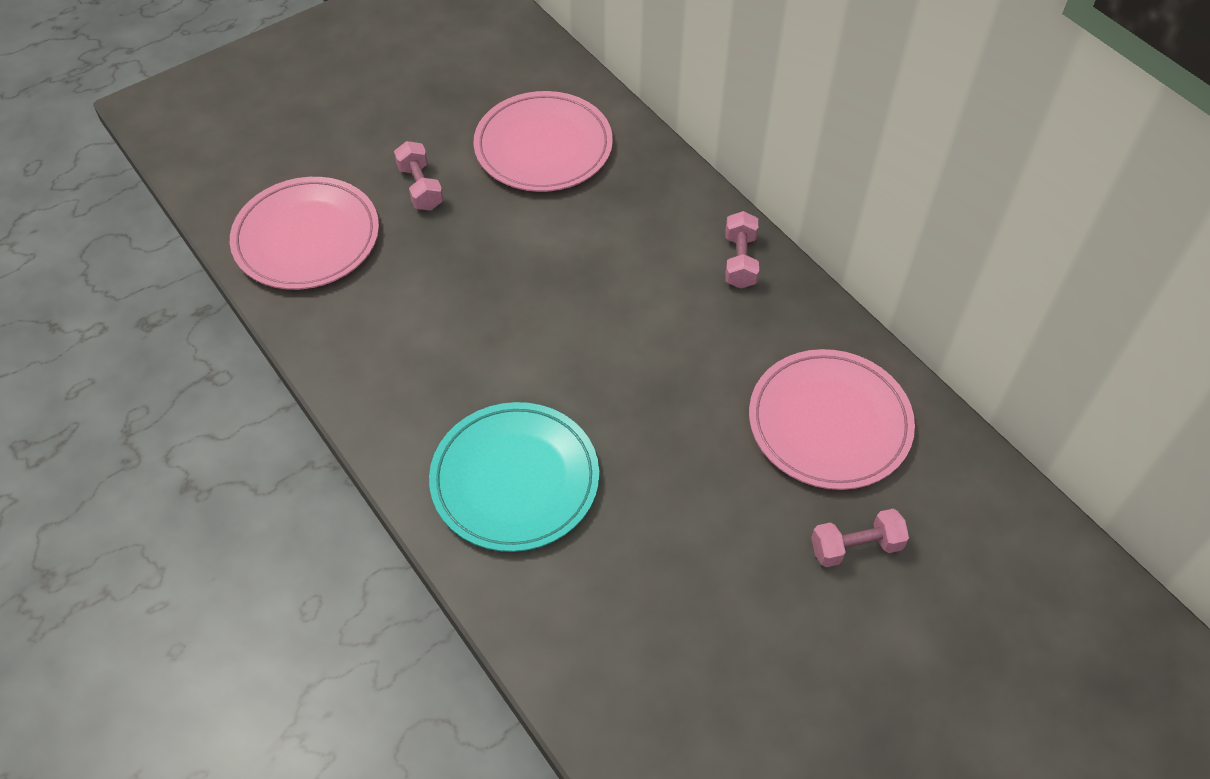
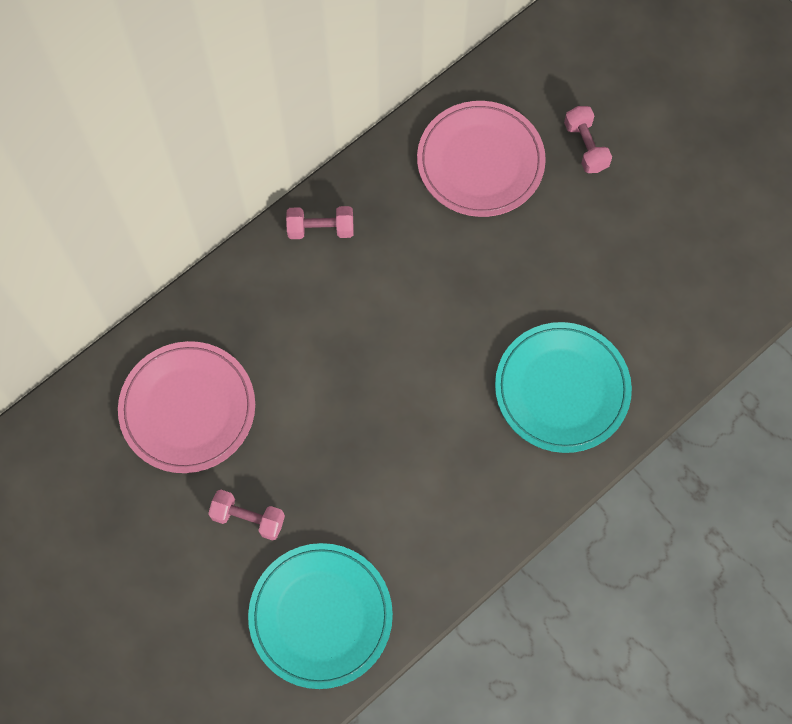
camera: 95 degrees left, 15 degrees up
(306, 238) = (321, 616): pink plate -> turquoise plate
(420, 187) = (248, 518): pink dumbbell -> pink dumbbell turned 45 degrees clockwise

